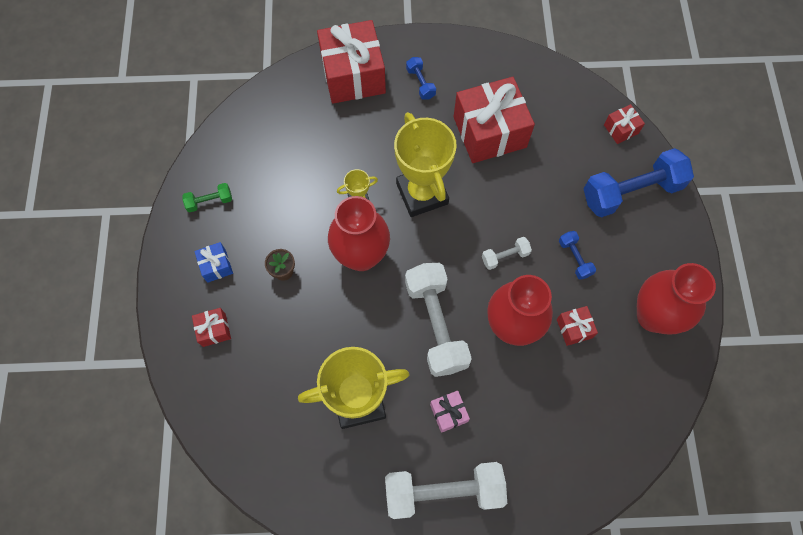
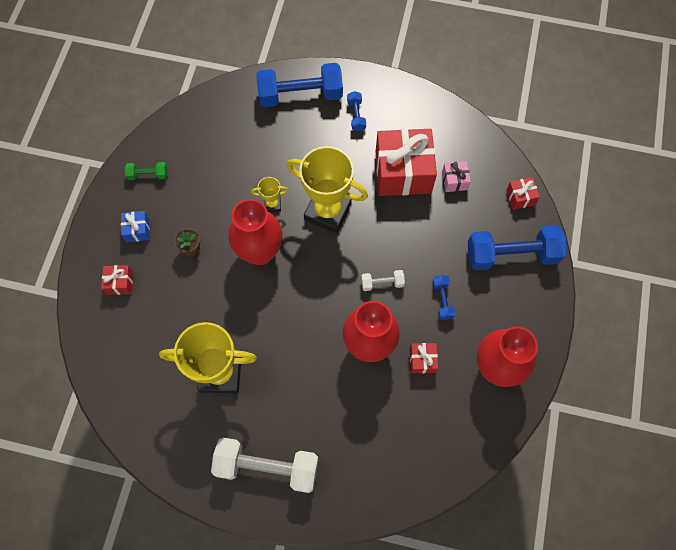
camera: 15 degrees right, 0 degrees up
(353, 75) = (300, 95): red gift -> blue dumbbell
(422, 193) = (328, 211): yellow trophy -> yellow trophy turned 60 degrees counterclockwise
(436, 325) = (305, 326): white dumbbell -> none
(448, 413) = (292, 403): pink gift -> pink gift (454, 180)

